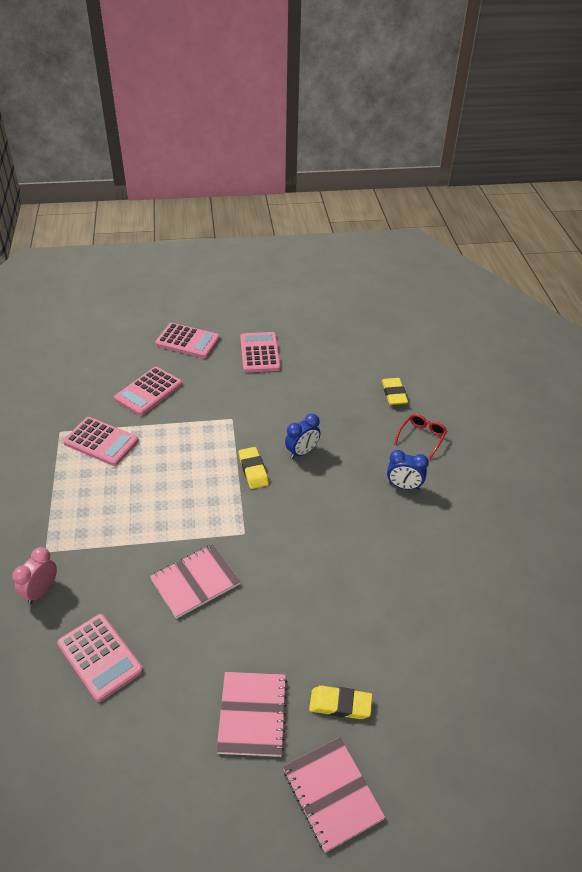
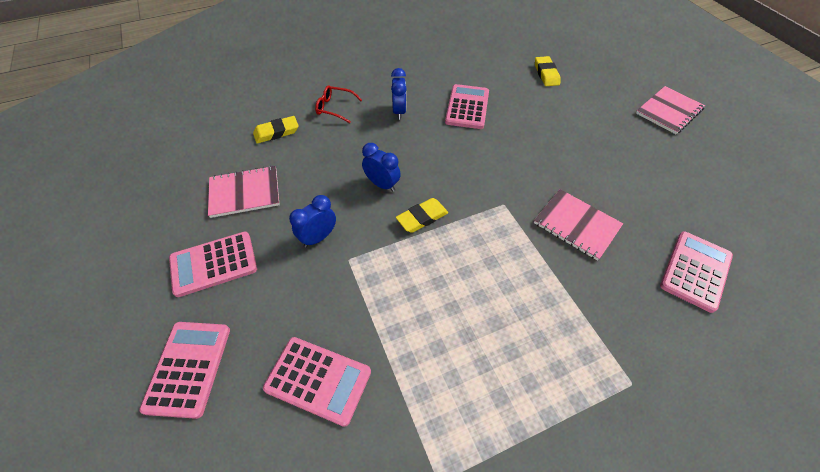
camera: 105 degrees left, 10 degrees up
(41, 591) = (678, 360): pink clock -> none
(101, 442) = (438, 402): pink calculator -> pink calculator (467, 107)
(252, 714) = (655, 158): pink notebook -> pink notebook (244, 193)
(260, 405) = (318, 237): none -> blue clock
(340, 704) = (612, 117): yellow eraser -> yellow eraser (546, 74)

